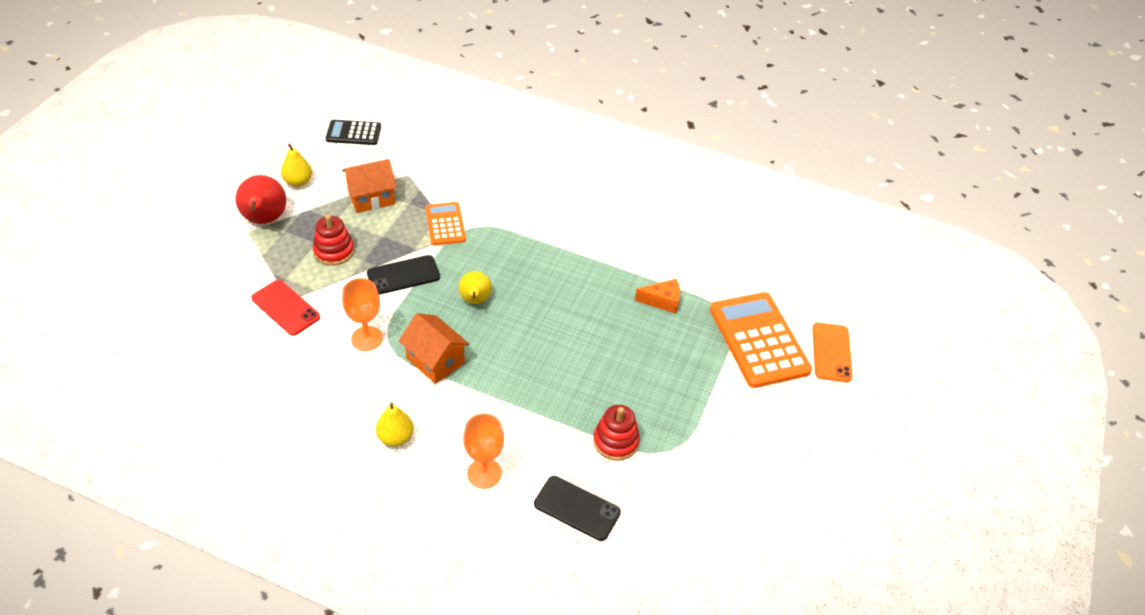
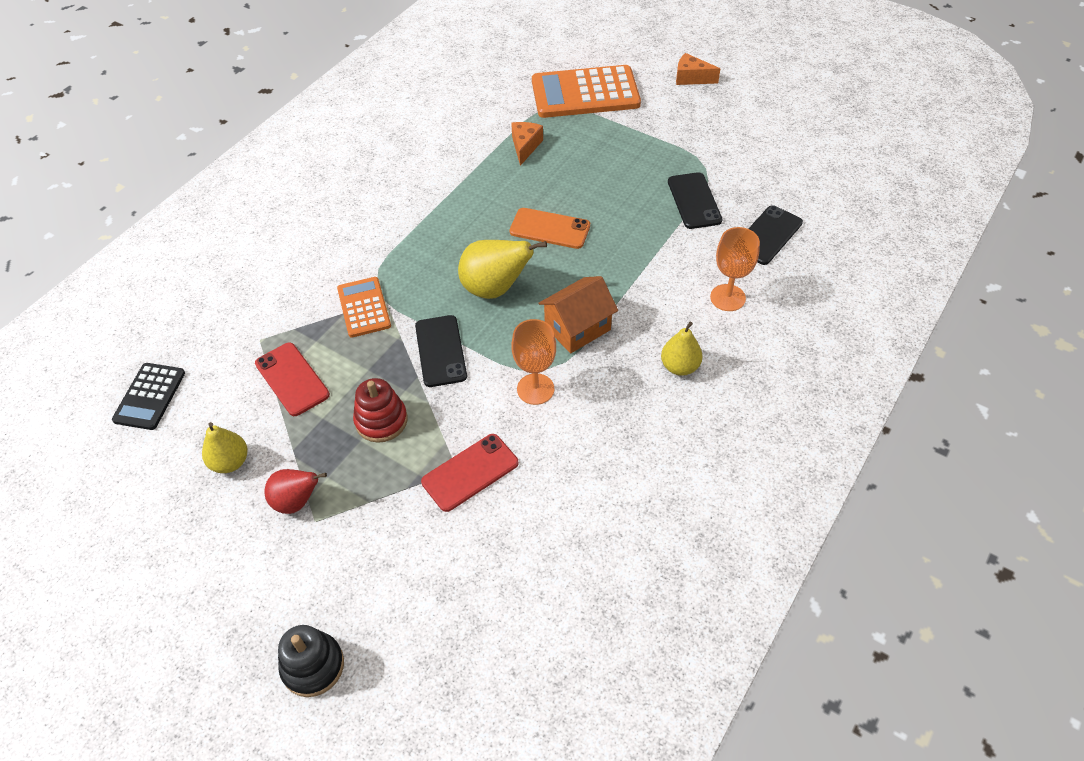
camera: 75 degrees left, 5 degrees up
(139, 250) = (313, 666): none -> black stacking toy
(264, 220) = (297, 501): red pear -> red pear, size x0.65
(371, 198) = (292, 379): orange house -> red phone
(445, 224) = (364, 307): orange calculator -> orange calculator turned 75 degrees clockwise
(475, 300) = (495, 289): yellow pear -> yellow pear, size x1.55
(615, 441) = (694, 201): red stacking toy -> black phone
(818, 432) = (691, 78): none -> orange cheese
(831, 352) = (606, 54): orange phone -> orange phone (550, 228)

